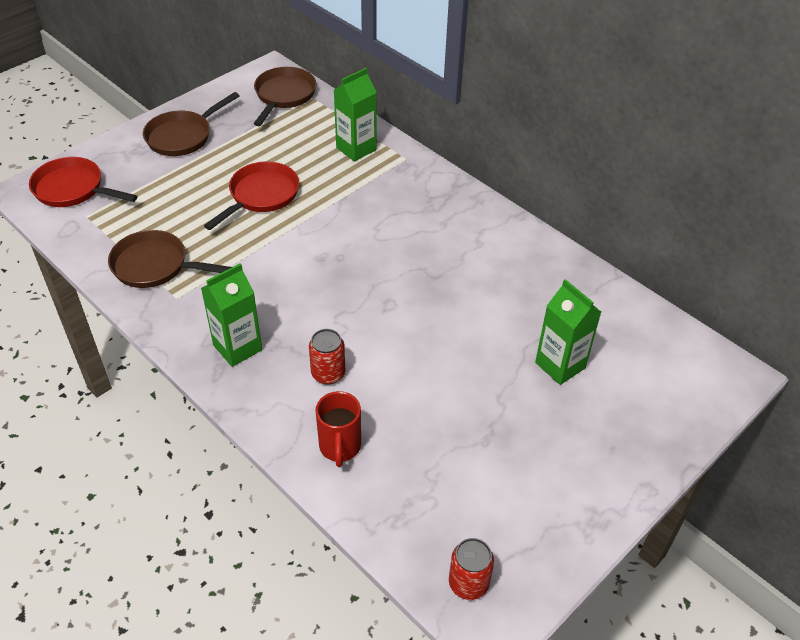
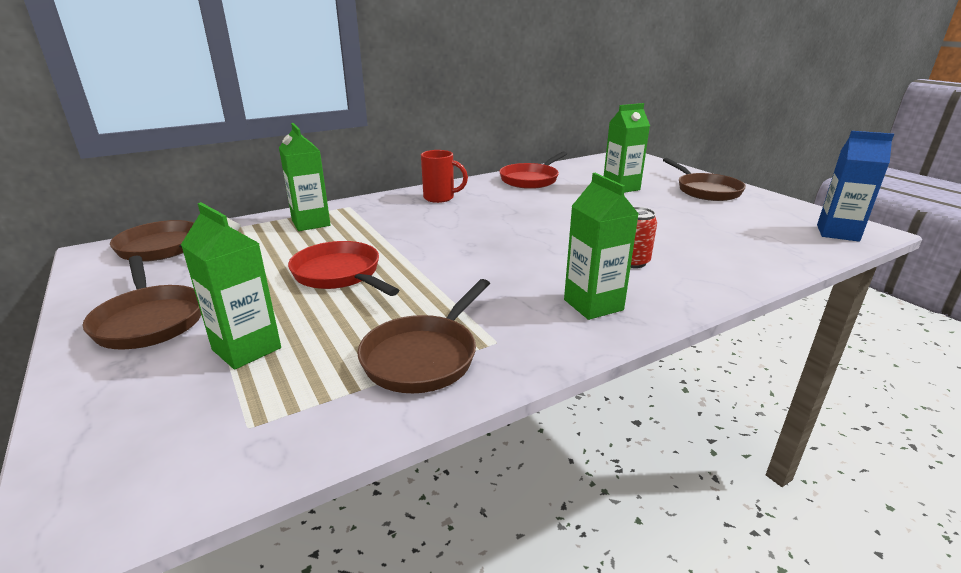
camera: 75 degrees left, 20 degrees down
(73, 189) = (153, 443): red pan -> red pan (531, 179)
(156, 188) = (246, 349): none -> green carton
(340, 447) = (723, 264): red mug -> red mug (440, 198)
(468, 583) = (837, 233): red can -> blue carton
(590, 458) = (705, 190): none -> brown pan

